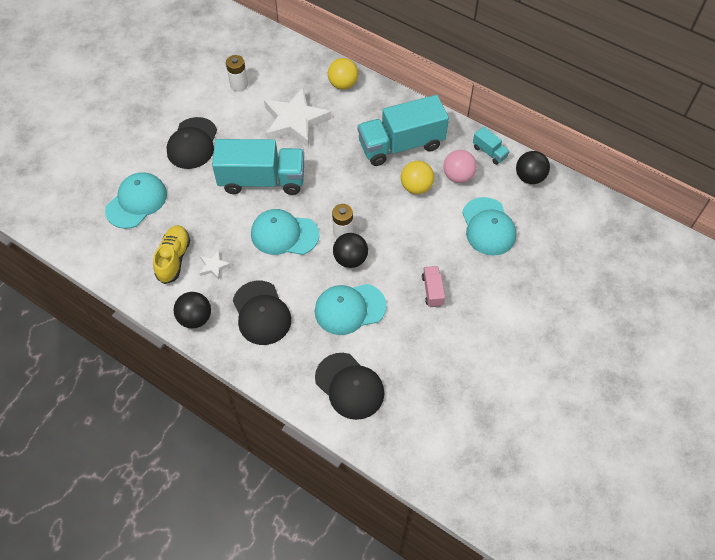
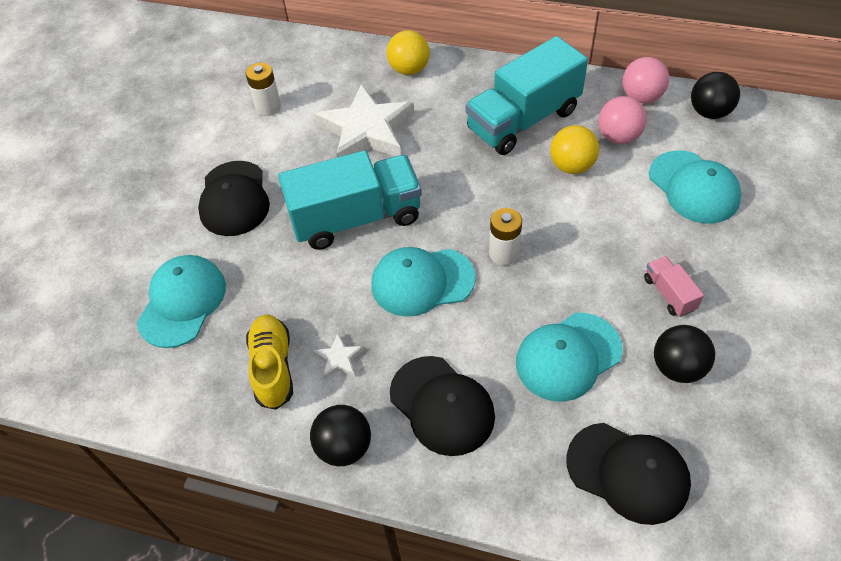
camera: 15 degrees left, 5 degrees down
(350, 259) = (533, 286): black ball -> black ball (677, 367)
(489, 152) = (641, 97): turquoise truck -> pink ball

